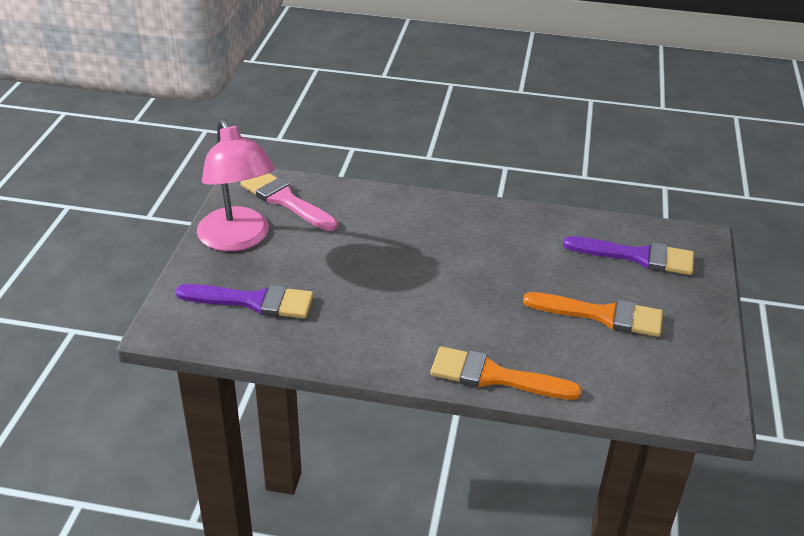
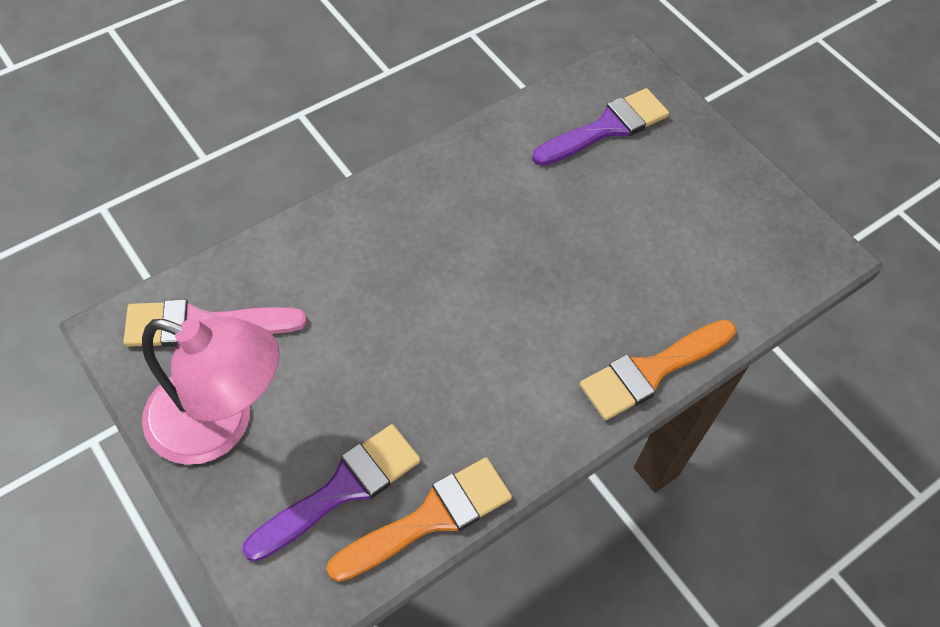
camera: 50 degrees left, 20 degrees up
(602, 315) = (653, 222): orange brush -> orange brush (430, 518)

